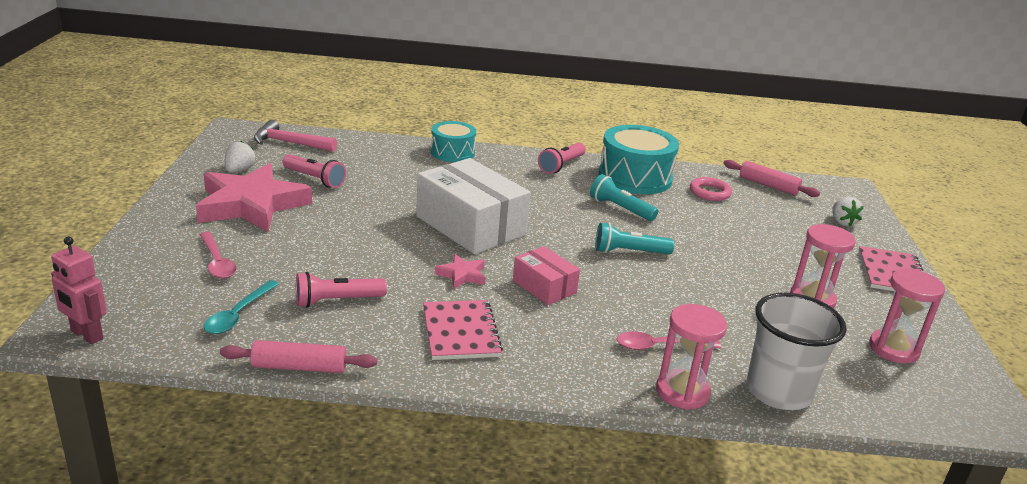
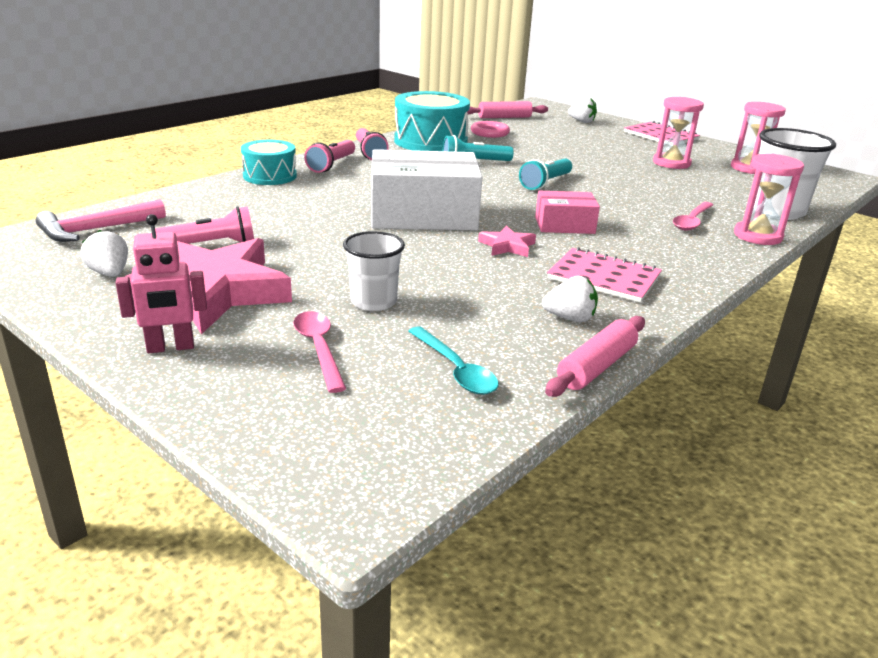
camera: 50 degrees left, 0 degrees up
(86, 335) = (388, 486): pink robot -> pink robot (170, 347)
(217, 262) = (319, 349): pink spoon -> pink spoon turned 120 degrees counterclockwise
(300, 257) = (373, 302): none -> white cup
(337, 301) = (488, 311): pink flashlight -> pink flashlight (332, 165)
(365, 336) = (570, 318): none -> white strawberry

